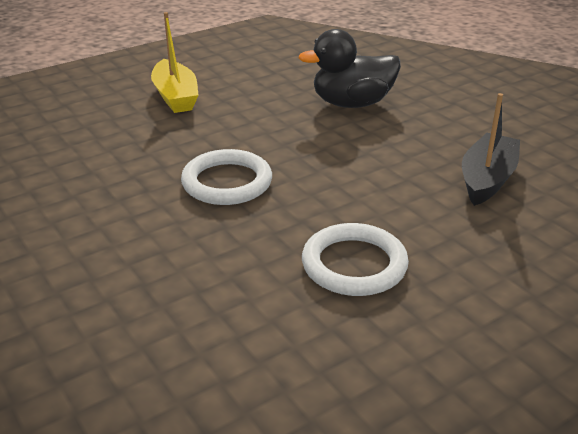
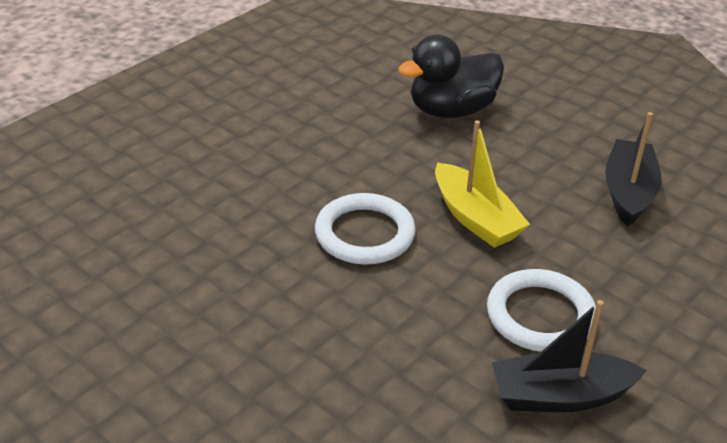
camera: 15 degrees left, 5 degrees up
(175, 96) = (249, 124): yellow boat -> yellow boat (475, 218)
(340, 334) = (560, 396): none -> black boat

